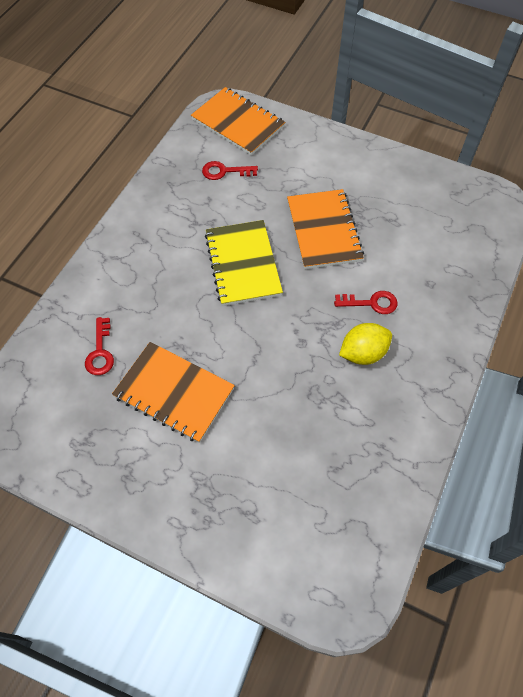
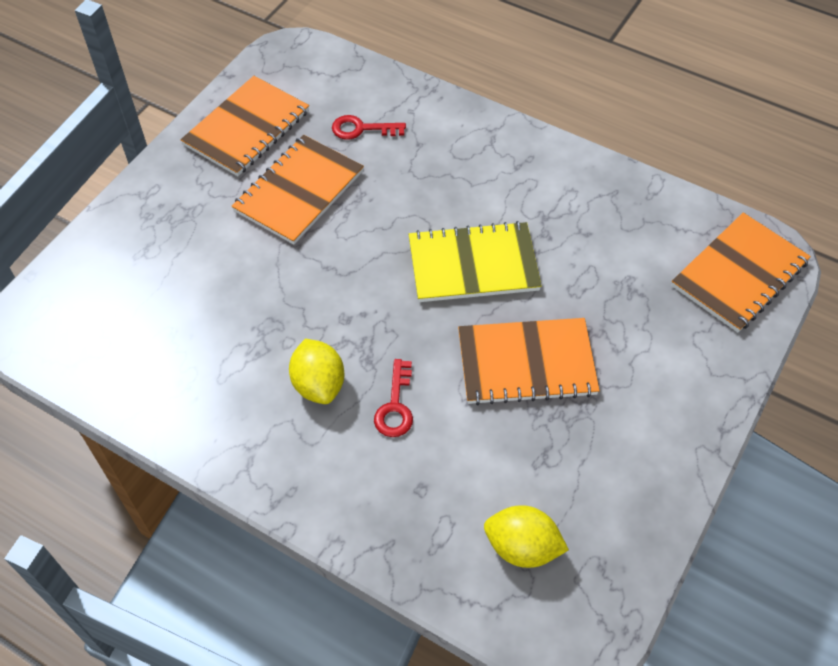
camera: 95 degrees right, 5 degrees down
(95, 449) = (246, 128): none -> orange notebook
(224, 171) = (638, 253): red key -> none
(455, 229) = (522, 547): none -> yellow lemon

